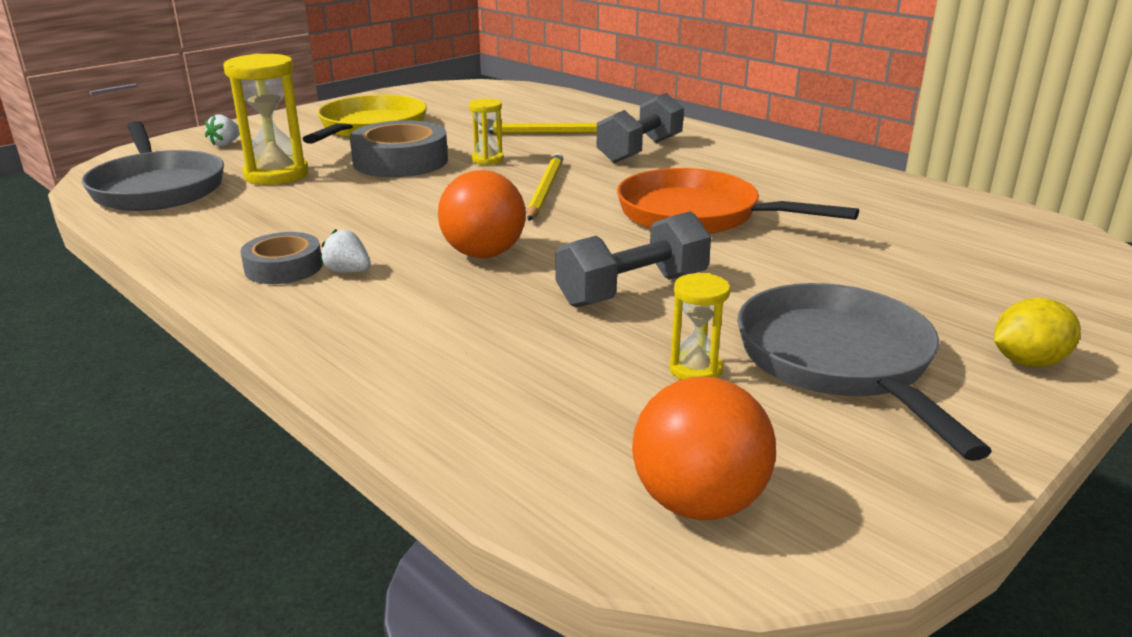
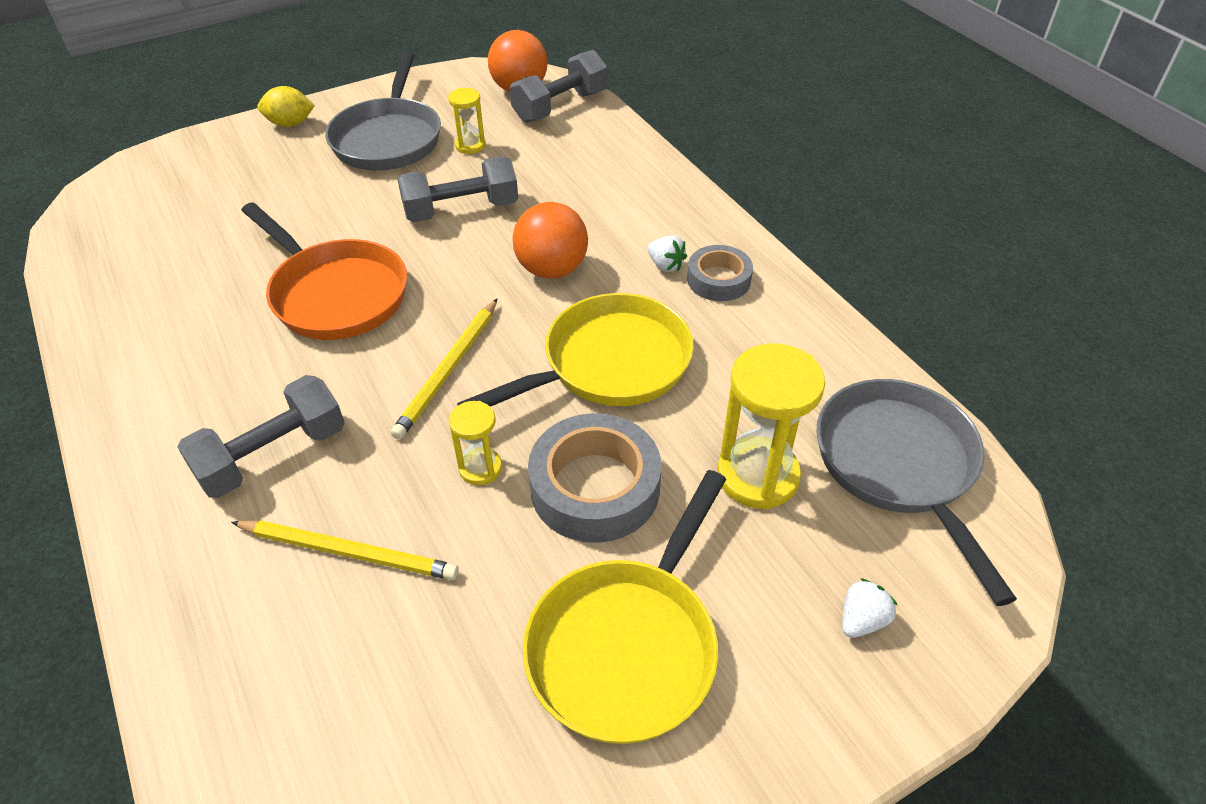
camera: 165 degrees left, 20 degrees up
(402, 206) = (608, 364): none -> yellow pan
(583, 471) = (560, 107): none -> grey dumbbell

